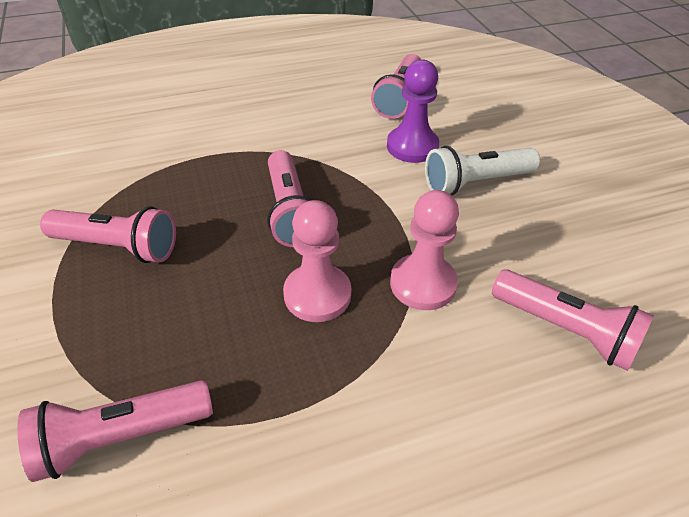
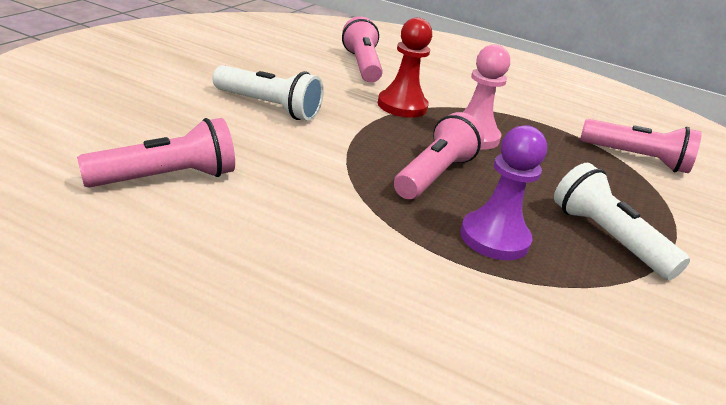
camera: 140 degrees left, 15 degrees down
(118, 246) = (607, 238): pink flashlight -> white flashlight
(412, 146) = (257, 145): purple pawn -> purple pawn (494, 238)
(423, 284) = (402, 106): pink pawn -> red pawn

